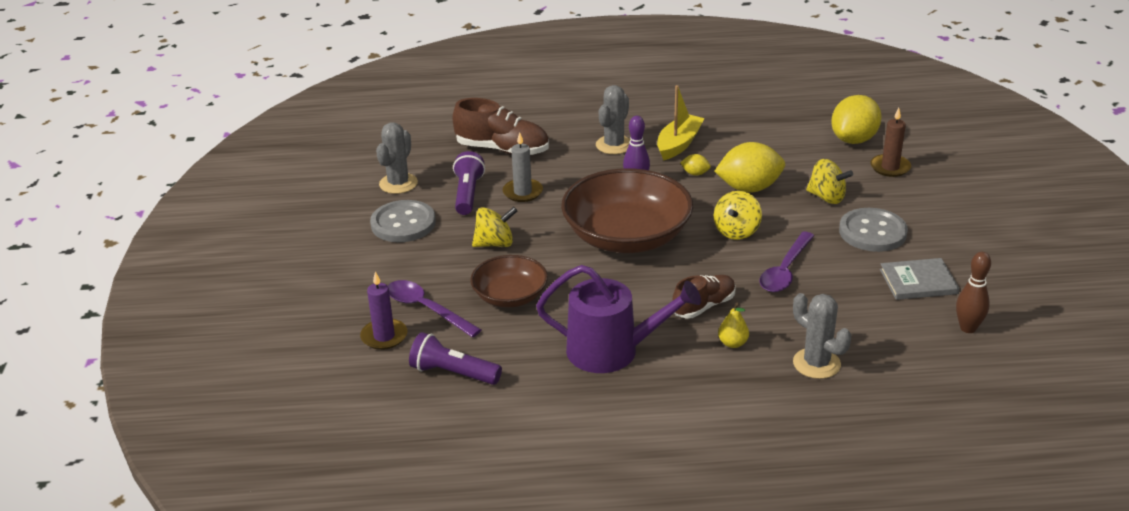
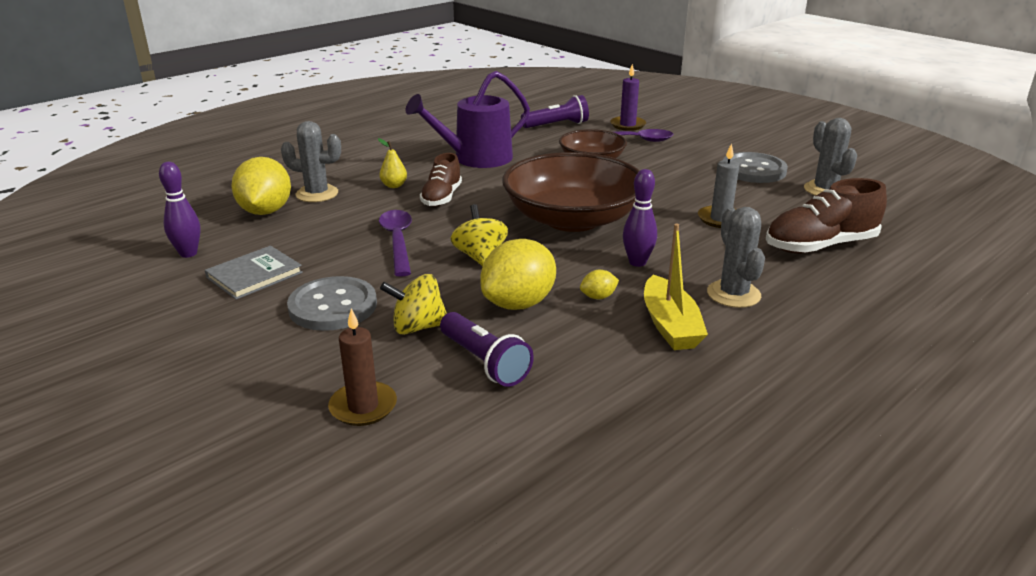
camera: 140 degrees right, 5 degrees down
(468, 194) = (758, 202): purple flashlight -> purple flashlight (485, 362)
(495, 243) = (663, 181): yellow spinning top -> none
(854, 139) = (453, 437): yellow lemon -> yellow lemon (265, 211)
(968, 328) = (188, 253): brown bowling pin -> purple bowling pin

